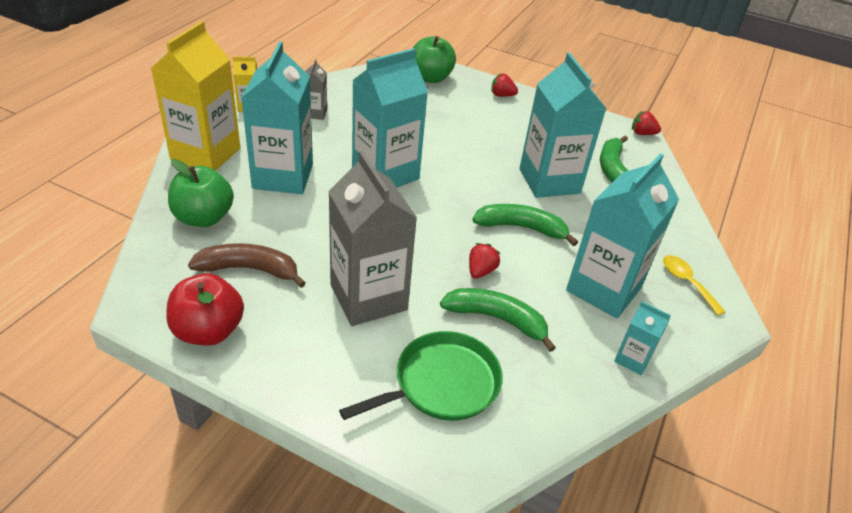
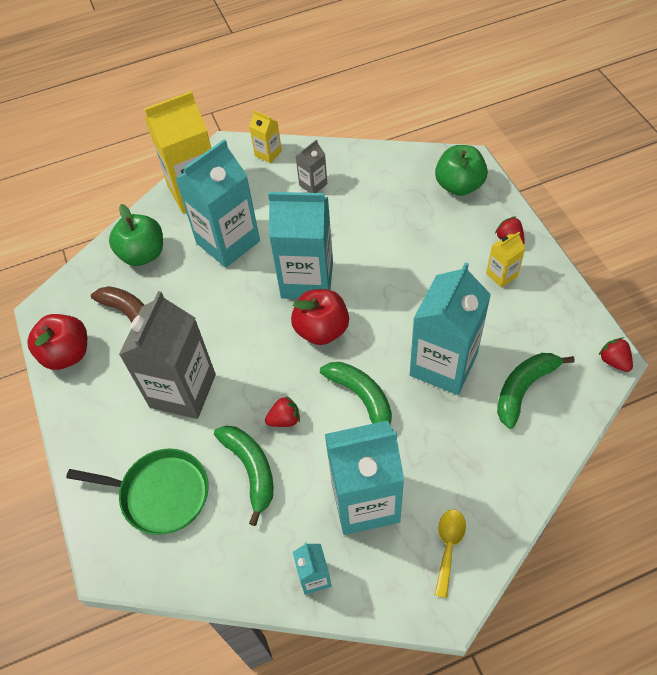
camera: 50 degrees right, 15 degrees up
(437, 200) = (321, 330): none -> red apple
(521, 116) = (501, 275): none -> yellow carton

